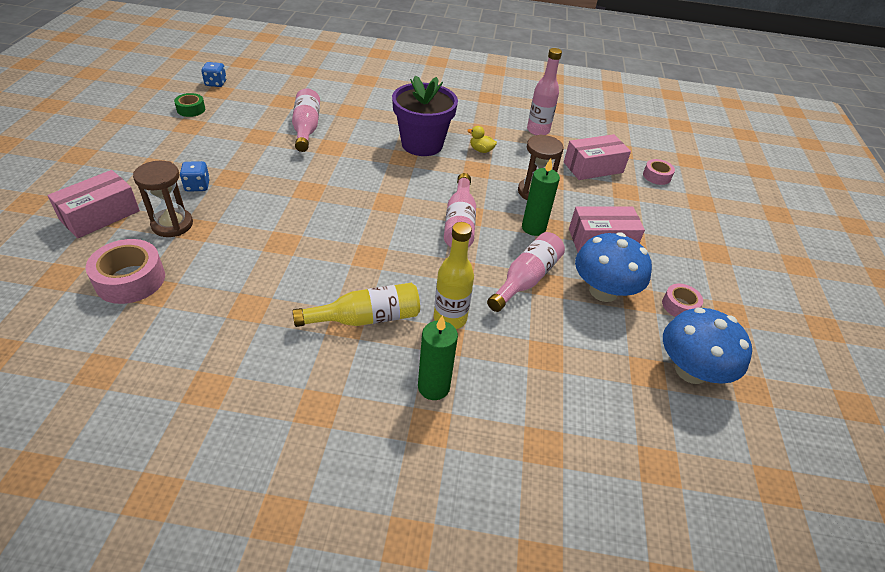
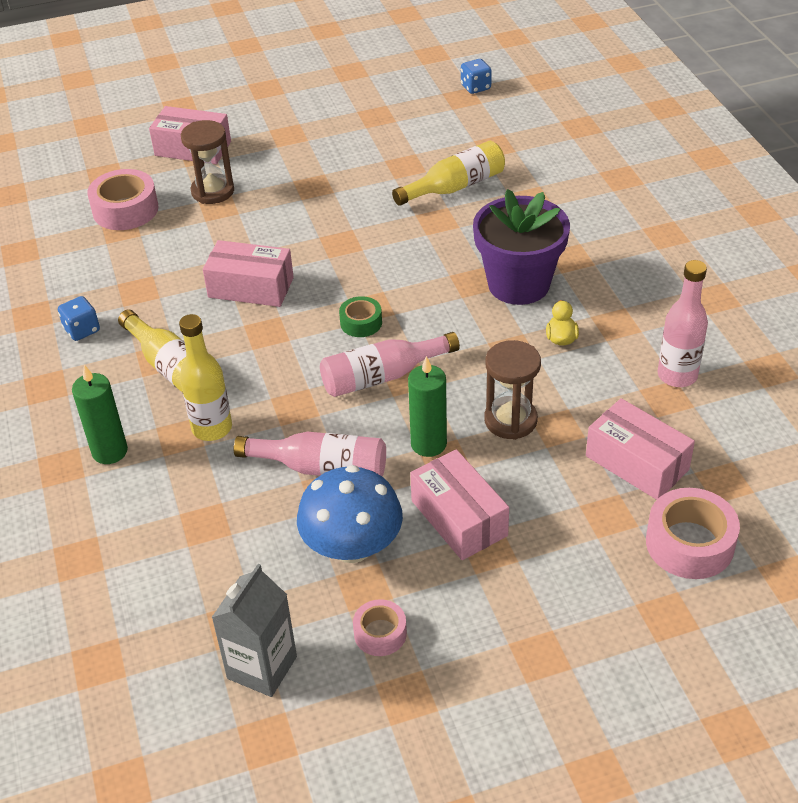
camera: 70 degrees right, 0 degrees up
(191, 109) = (406, 101): green tape -> green tape (361, 323)
(197, 186) = (281, 174): blue dice -> blue dice (82, 330)
(306, 128) = (455, 187): pink bottle -> yellow bottle
(312, 246) = (251, 287): none -> pink box
(656, 176) = (689, 543): pink tape -> pink tape, size x1.74
(691, 370) = (262, 667): blue mushroom -> grey carton

